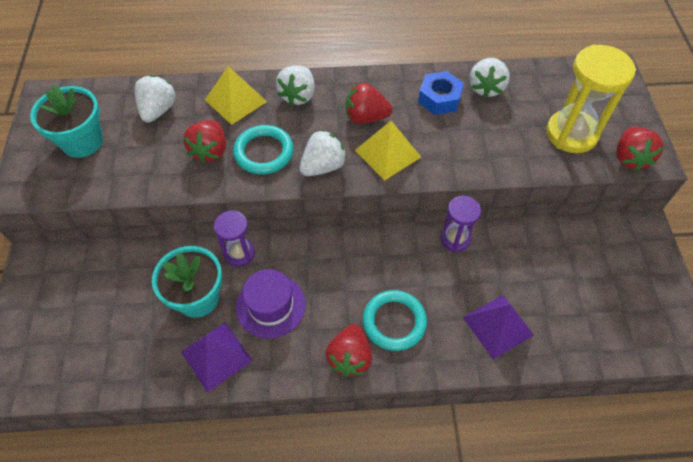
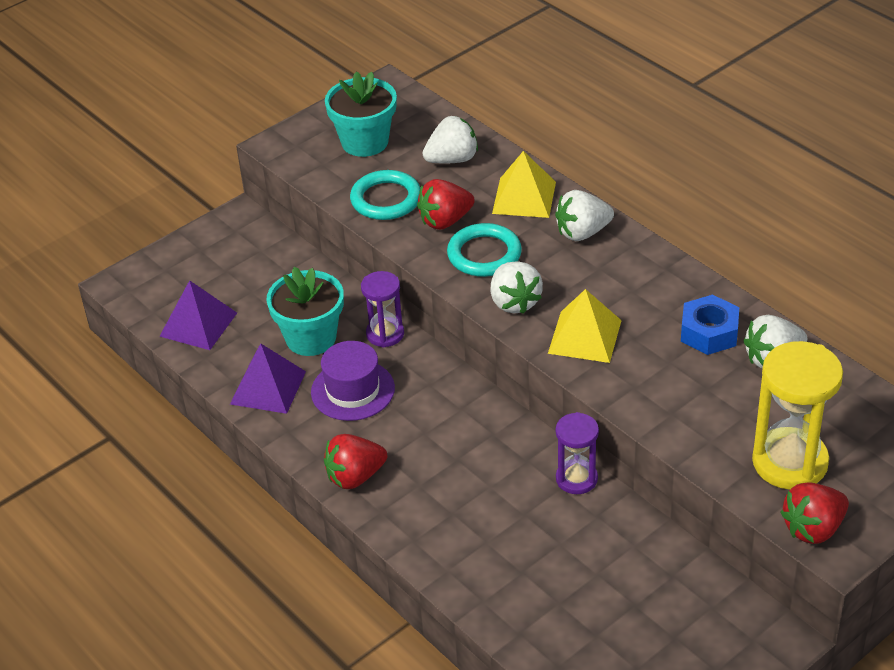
camera: 55 degrees right, 15 degrees down
(323, 166) = (514, 302): white strawberry -> white strawberry turned 60 degrees clockwise
(366, 117) = (613, 294): red strawberry -> none
(394, 322) = (425, 487): turquoise ring -> turquoise ring (386, 199)
(498, 326) = (503, 569): purple pyramid -> purple pyramid (198, 324)

